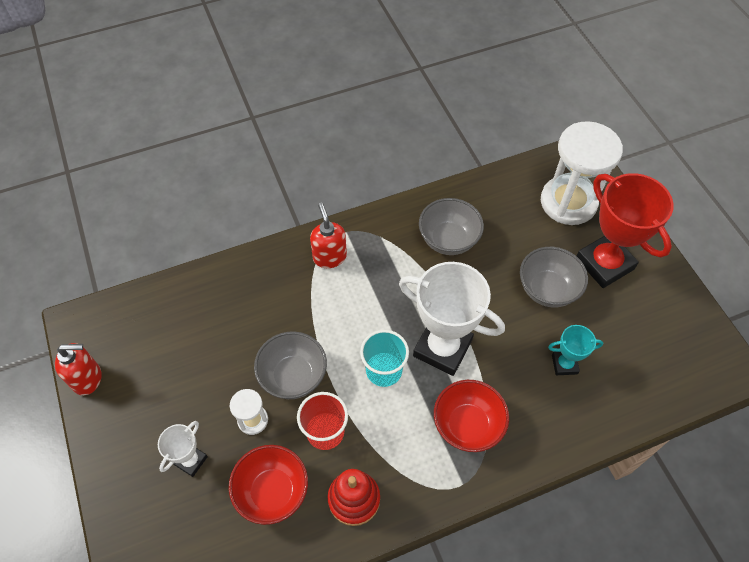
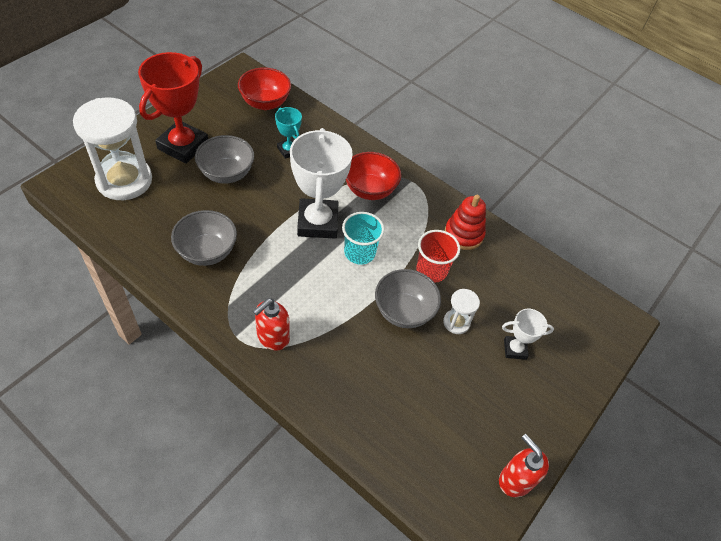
camera: 125 degrees left, 5 degrees down
(272, 492) = (495, 283): red bowl -> red bowl (265, 103)

